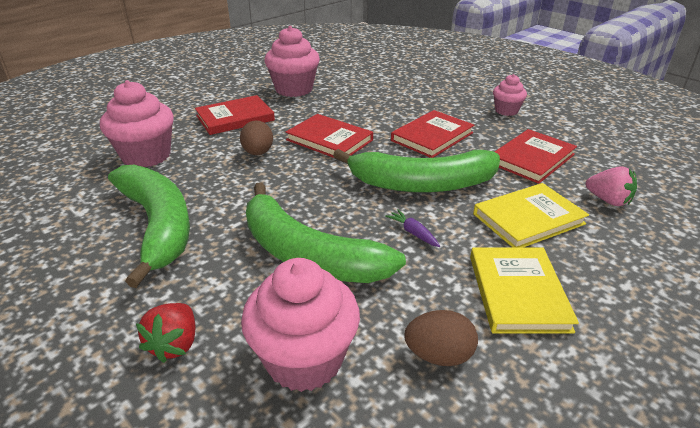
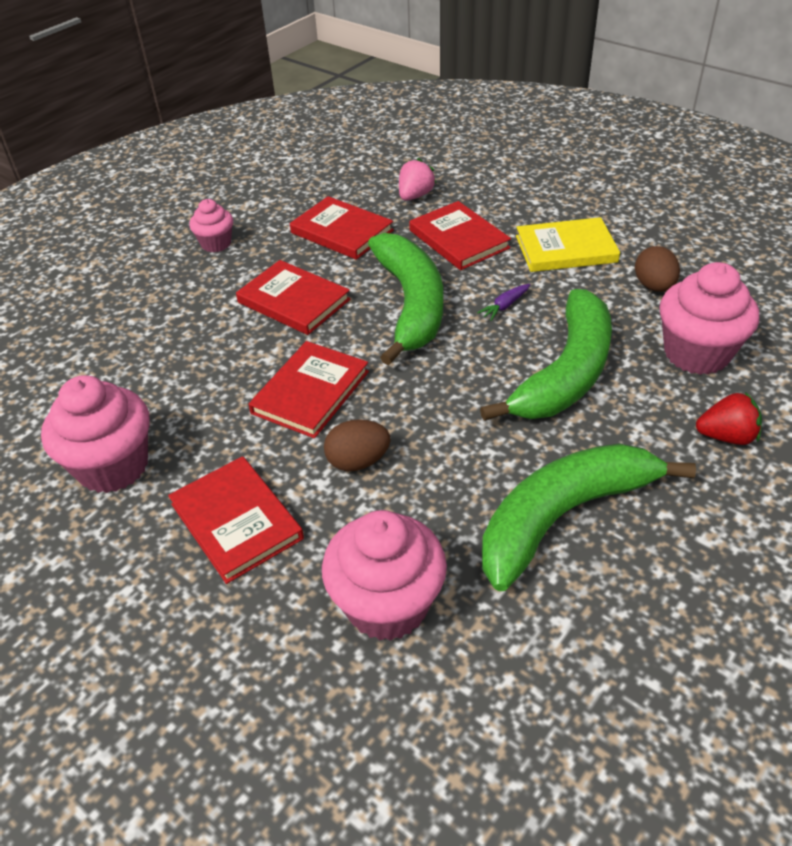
camera: 95 degrees left, 10 degrees up
(528, 219) = (459, 239): yellow book -> red book

